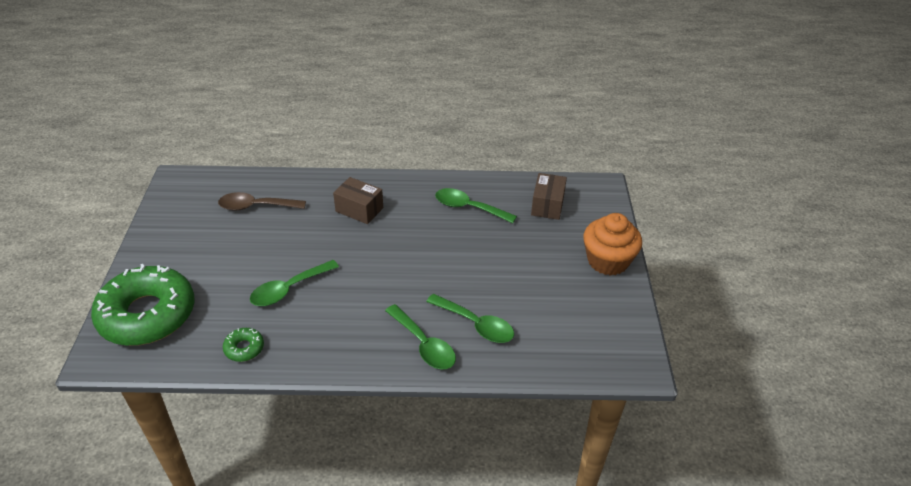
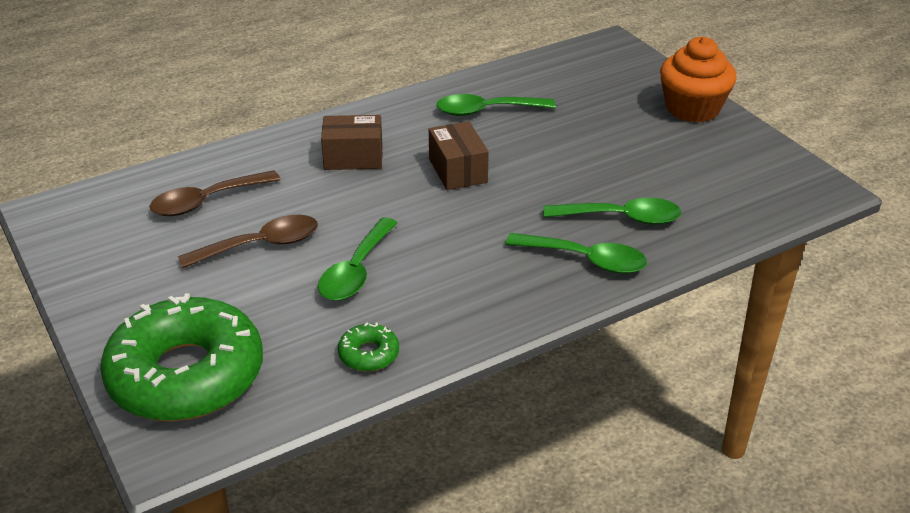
camera: 30 degrees left, 5 degrees down
(256, 248) = (260, 245): none -> brown spoon
(547, 205) = (572, 79): brown box -> brown box (458, 170)

